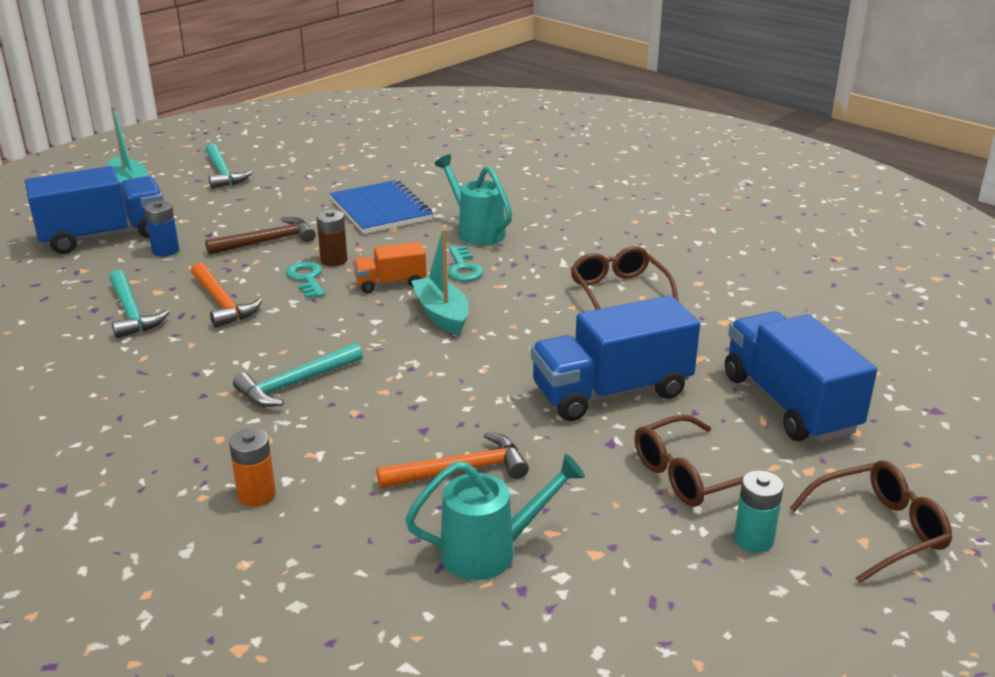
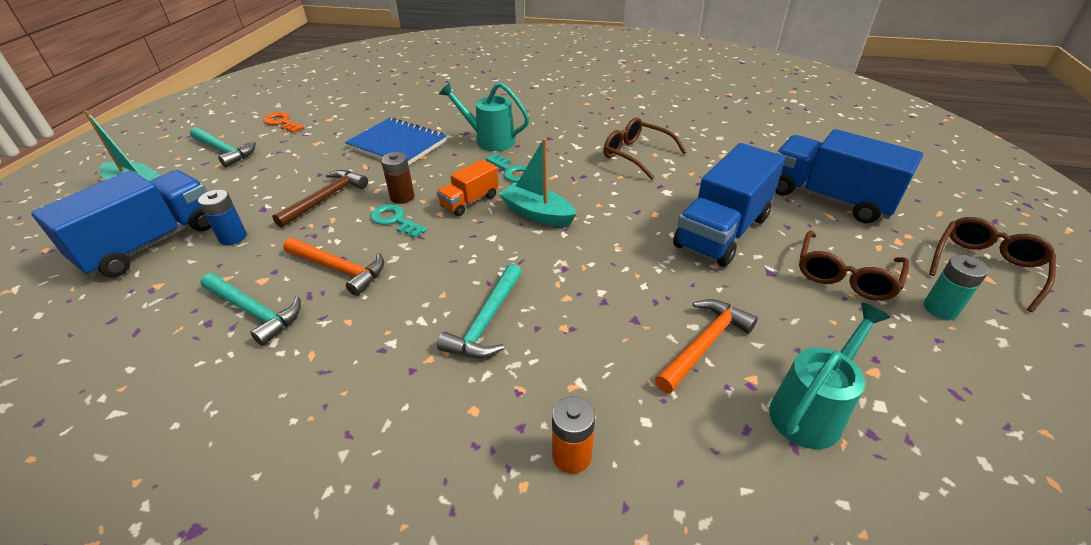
camera: 30 degrees left, 10 degrees up
(296, 159) = (282, 122): none -> orange key

